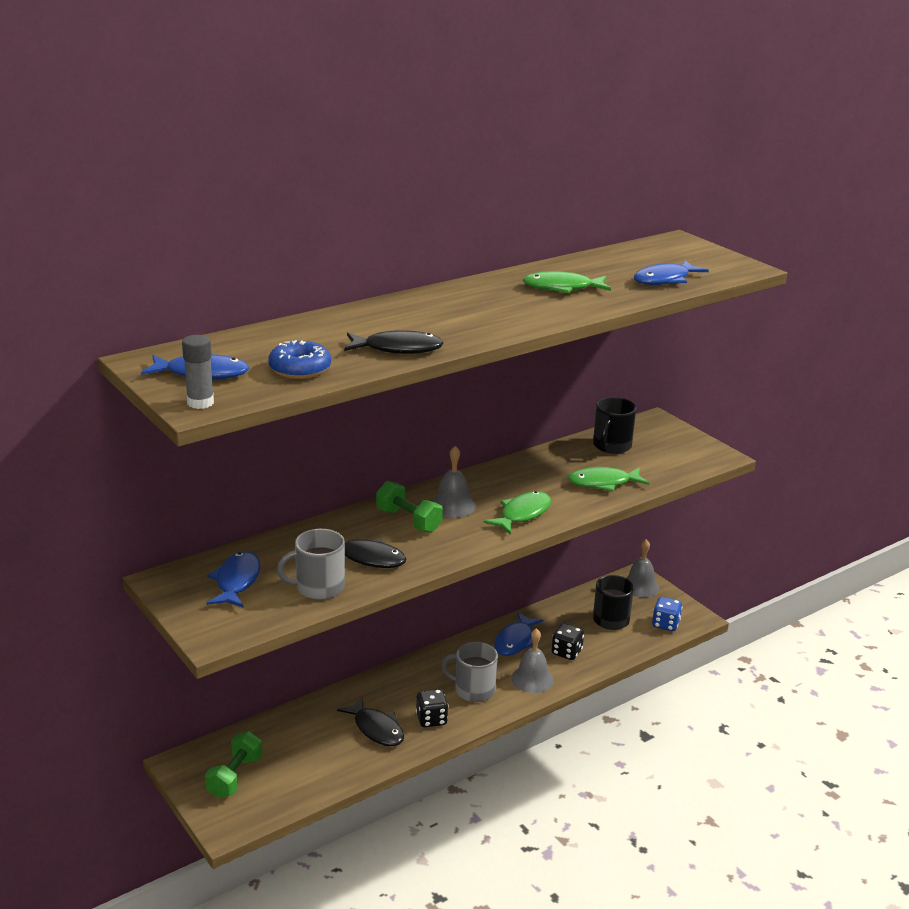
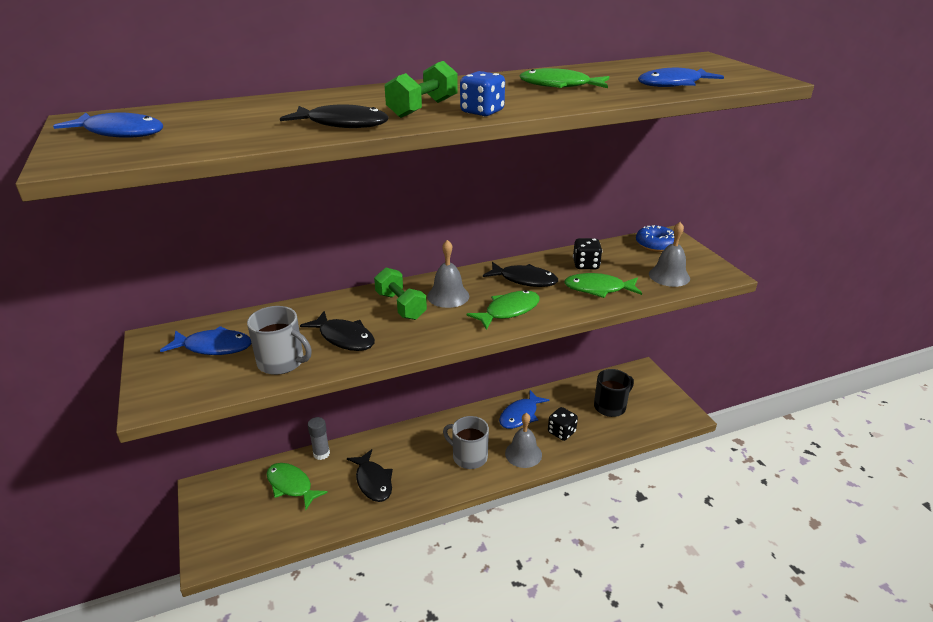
camera: 15 degrees right, 5 degrees up
(200, 403) = (79, 158): grey glue stick -> grey glue stick (321, 454)
(235, 777) = (238, 508): green dumbbell -> green dumbbell (423, 108)
(236, 581) = (214, 347): blue fish -> blue fish turned 75 degrees clockwise
(284, 746) = (291, 485): none -> green fish
(300, 369) = (221, 135): blue donut -> blue donut (655, 244)
(318, 587) = (282, 362): grey mug -> grey mug turned 150 degrees counterclockwise
(431, 719) = (423, 479): black dice -> black dice (586, 265)
(524, 481) = (524, 280): none -> black fish
(611, 446) = (618, 255): black mug -> none
(640, 586) = (643, 379): grey bell -> grey bell (669, 276)
(665, 624) = (657, 418): blue dice -> blue dice (482, 112)

